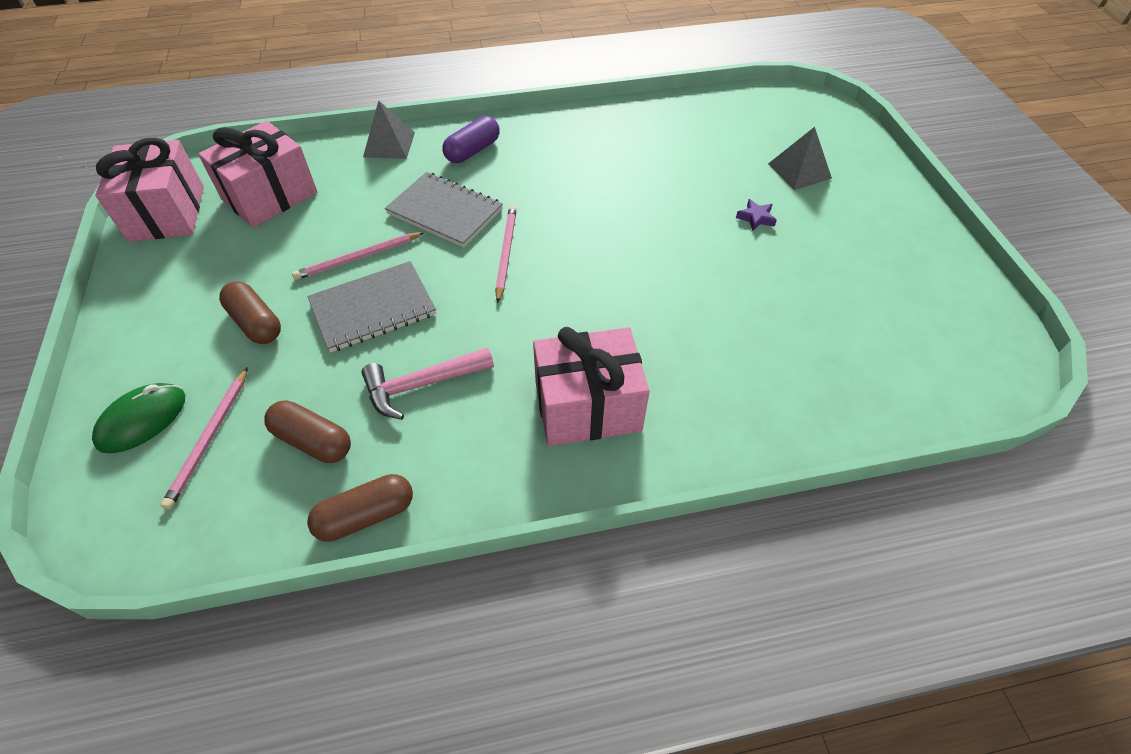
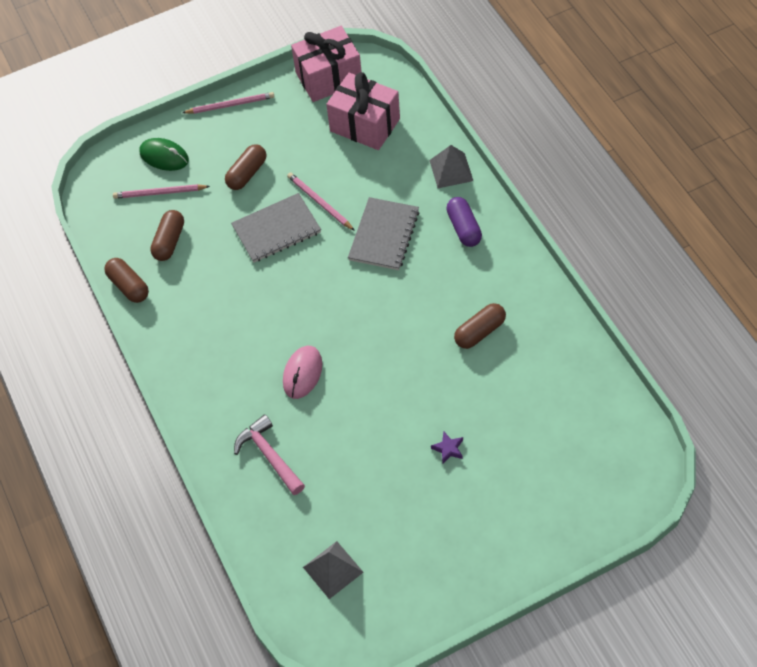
camera: 80 degrees right, 5 degrees up
(373, 308) = (276, 229): grey notebook -> grey notebook turned 75 degrees counterclockwise
(422, 385) = (222, 279): pink hammer -> pink hammer (269, 455)
(473, 151) = (463, 228): purple capsule -> purple capsule turned 45 degrees clockwise
(506, 253) = (352, 288): pink pencil -> pink pencil (230, 105)
(587, 407) = (227, 374): pink gift -> none
(613, 166) = (479, 332): none -> brown capsule
(615, 323) = (302, 373): none -> pink mouse
(799, 171) = (526, 476): grey pyramid -> grey pyramid (333, 569)

